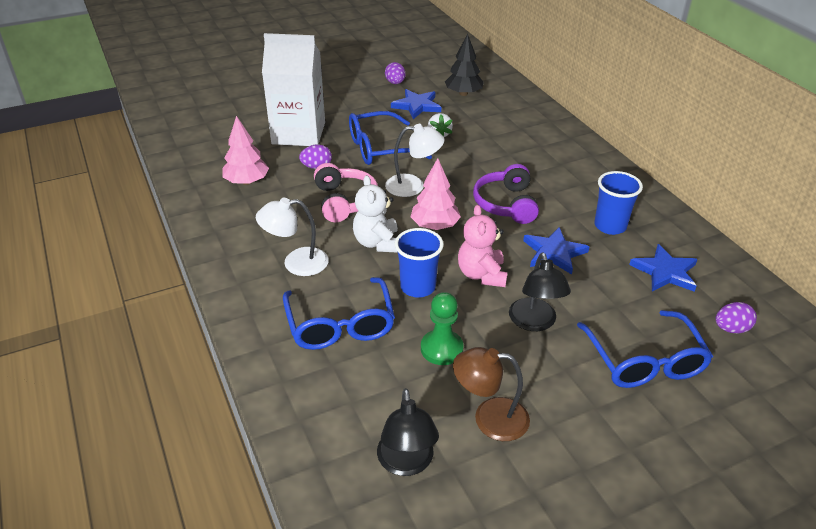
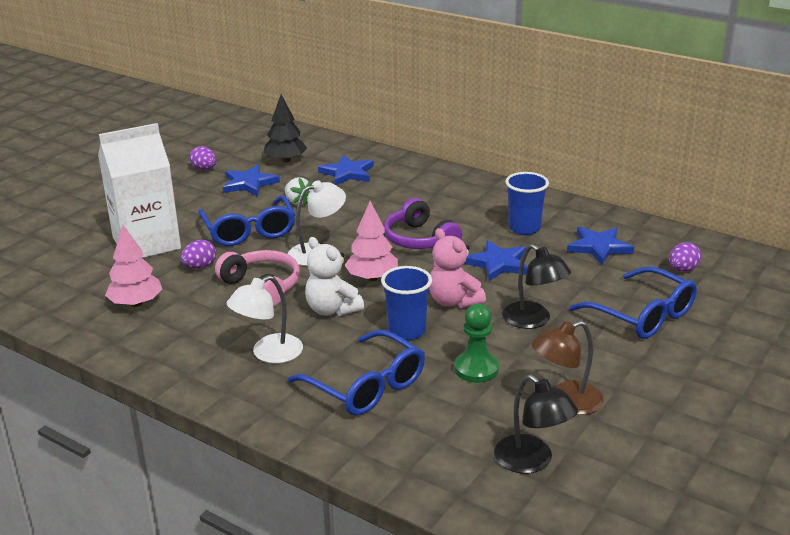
camera: 30 degrees left, 10 degrees down
(379, 148) = (249, 231): blue glasses -> blue glasses turned 60 degrees counterclockwise
(502, 121) = (347, 173): none -> blue star

